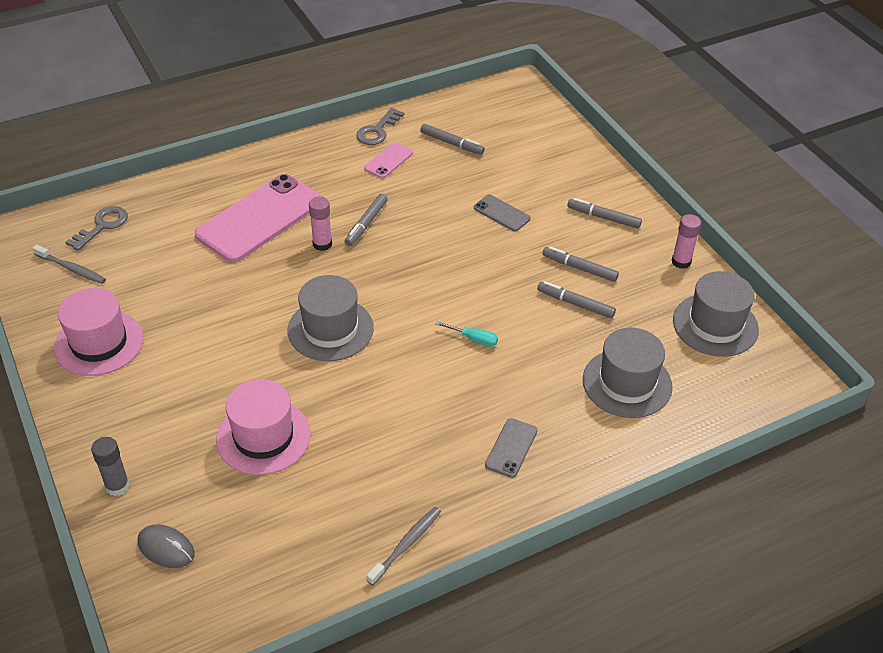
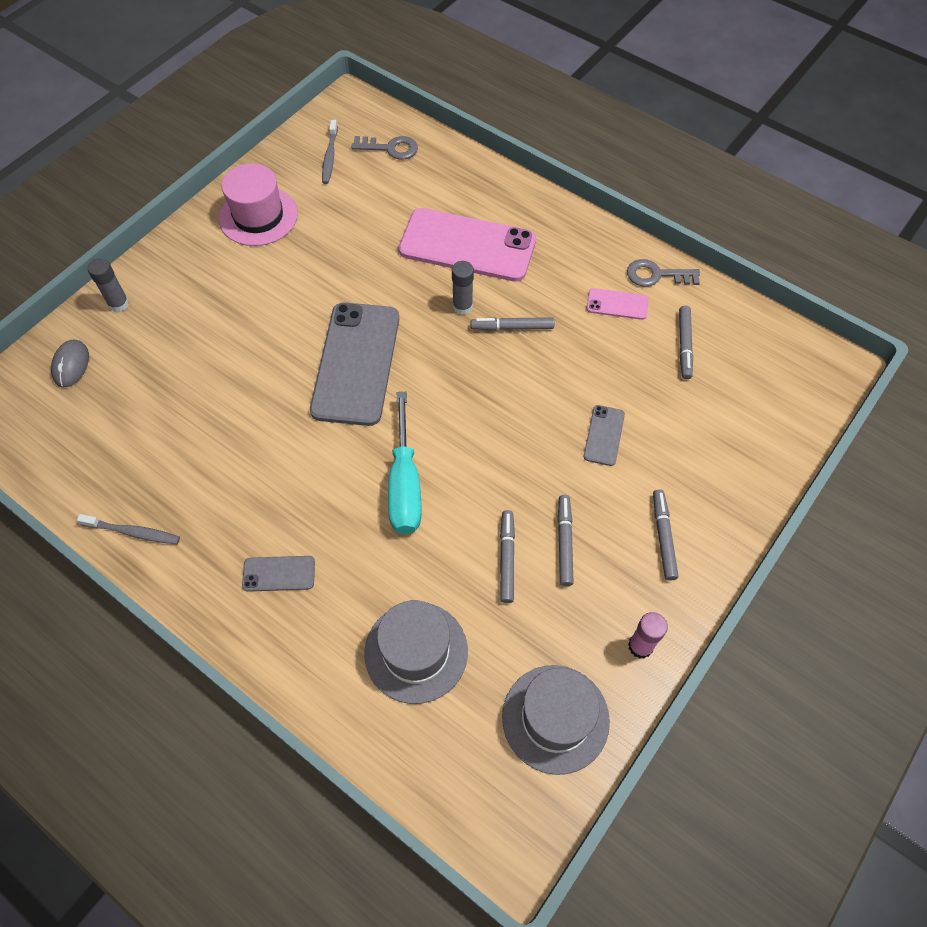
camera: 65 degrees right, 15 degrees up
(263, 436) = (208, 373): pink hat -> none
(322, 244) = (462, 306): pink glue stick -> grey glue stick
(330, 329) = (356, 363): grey hat -> grey phone
(473, 339) = (405, 484): turquoise screwdriver -> turquoise screwdriver, size x2.20

